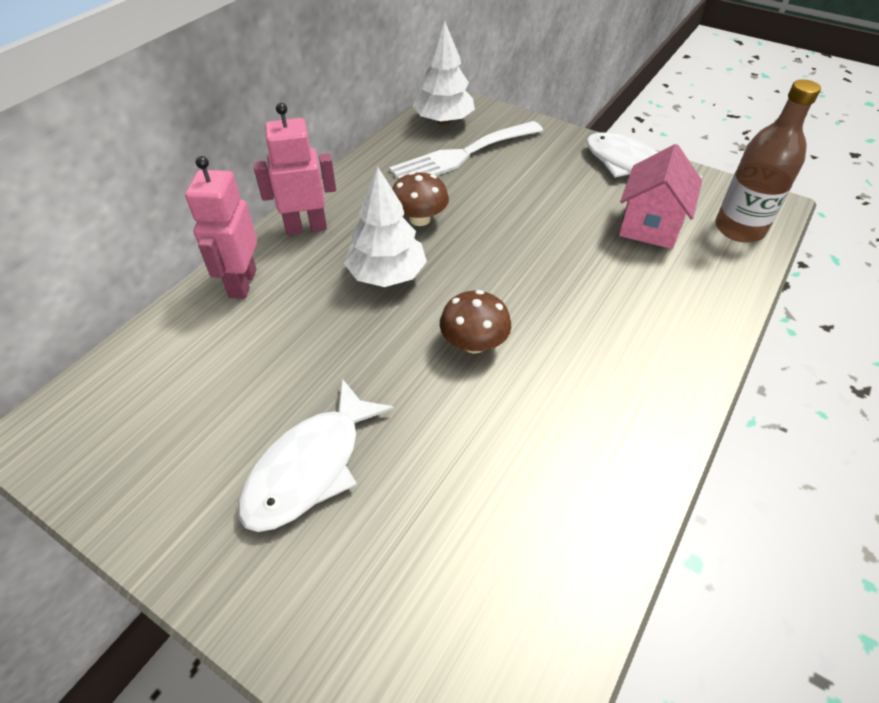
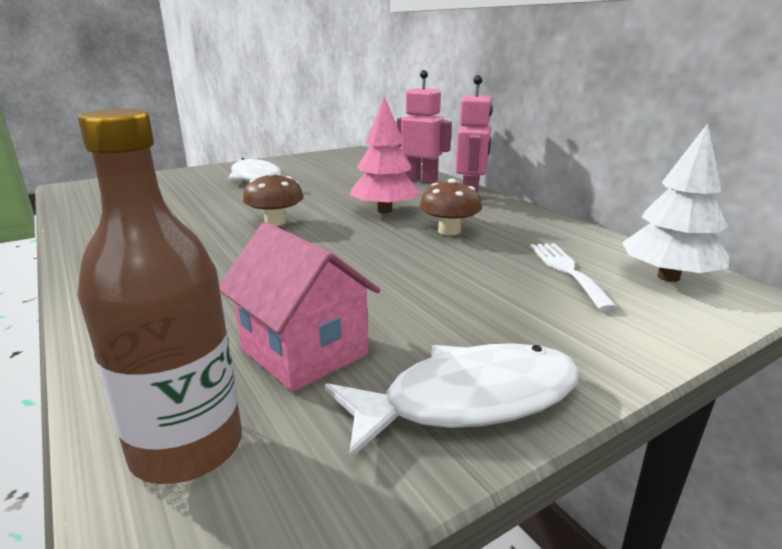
camera: 115 degrees right, 25 degrees down
(387, 275) = (384, 211): white tree -> pink tree
(462, 155) = (567, 270): white fork -> white fork, size x0.63

